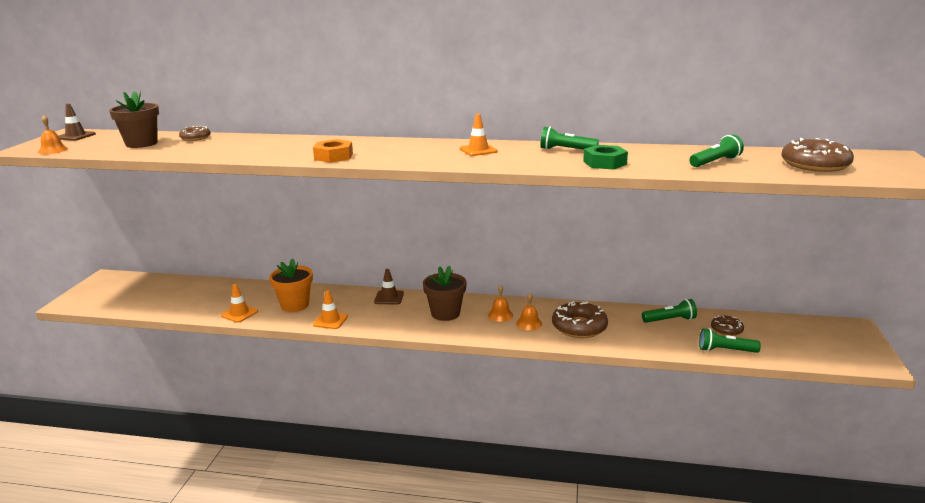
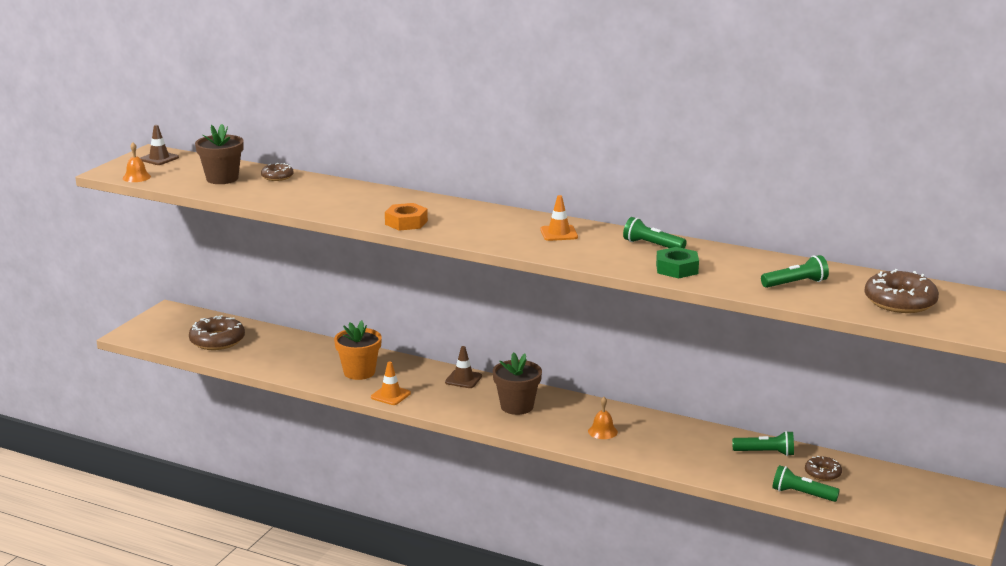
camera: 15 degrees right, 0 degrees up
(239, 313) = (299, 373): orange traffic cone -> none
(500, 315) = (576, 417): orange bell -> none
(579, 327) = (656, 444): brown donut -> brown donut (217, 340)

